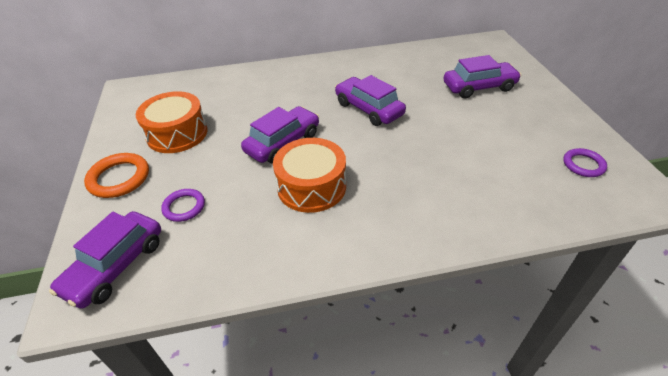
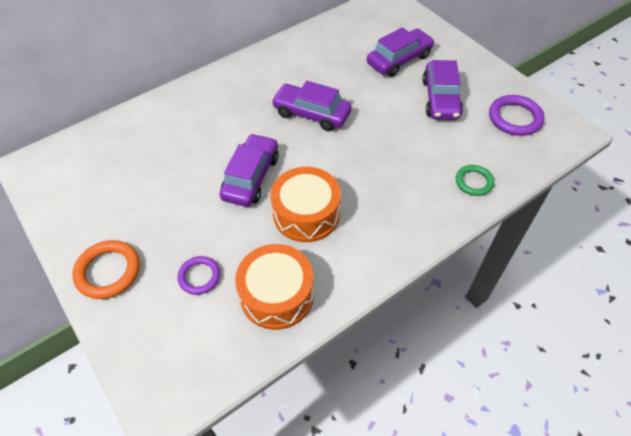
camera: 25 degrees left, 10 degrees up
(116, 266) = (175, 356): purple car -> purple car (440, 99)
(177, 134) = (133, 201): orange drum -> orange drum (277, 295)
(503, 211) = (474, 182): none -> green ring
(583, 165) = (515, 118): purple ring -> purple ring, size x1.54

